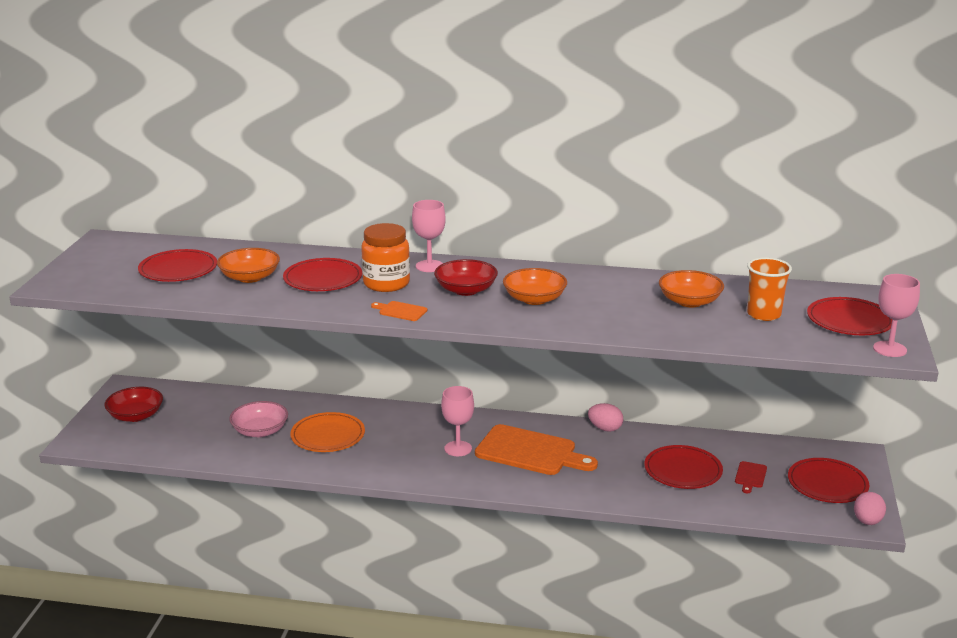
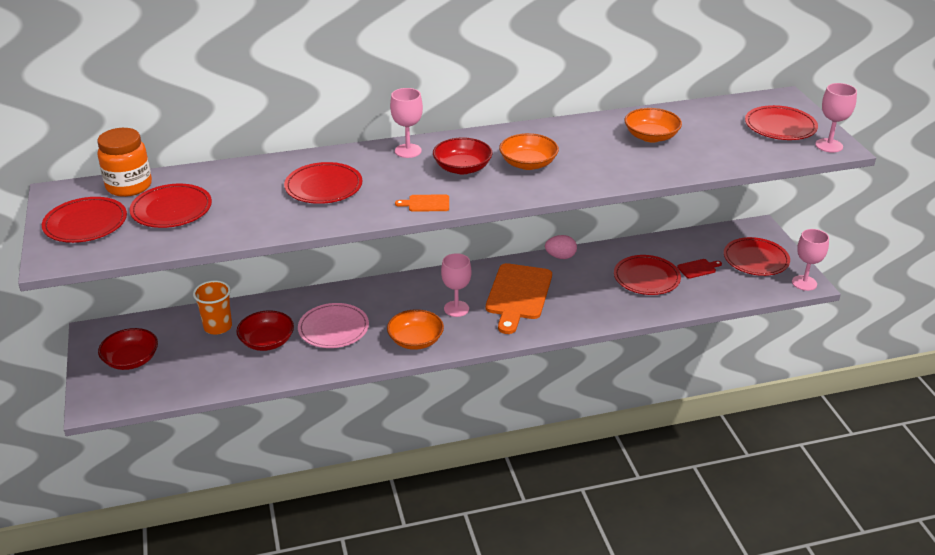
camera: 25 degrees left, 10 degrees up
(101, 265) = (85, 223): none -> red plate
(250, 277) = (252, 201): orange bowl -> orange bowl (415, 340)
(260, 431) = (267, 341): pink bowl -> red bowl
(328, 436) = (333, 328): orange plate -> pink plate
(386, 284) = (387, 178): orange jar -> orange jar (129, 186)
(530, 452) = (518, 295): orange cutting board -> orange cutting board turned 105 degrees clockwise
(750, 476) = (698, 268): red cutting board -> red cutting board turned 105 degrees counterclockwise
(764, 314) = (716, 135): orange cup -> orange cup (218, 327)
(867, 521) = (804, 283): pink egg -> pink goblet

